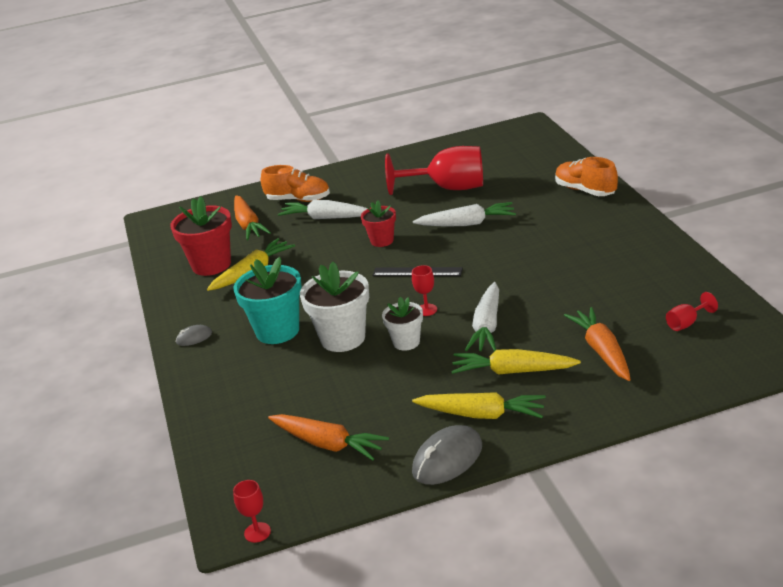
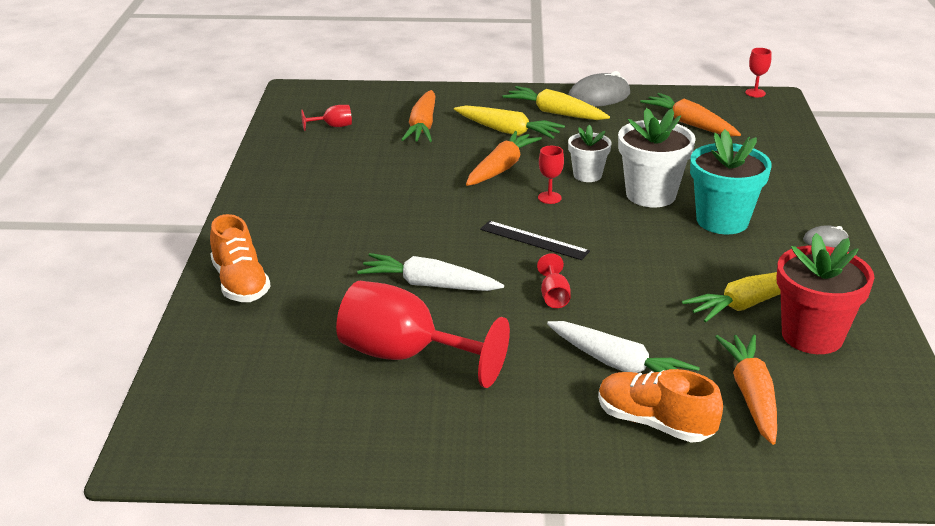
camera: 165 degrees left, 0 degrees up
(382, 241) = (554, 296): red flower pot -> red goblet
(487, 326) = (501, 168): white carrot -> orange carrot

